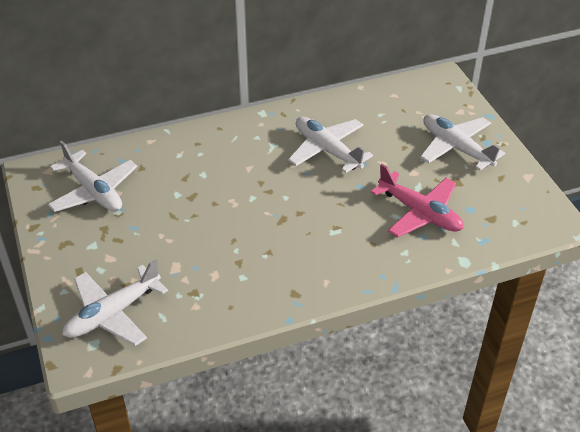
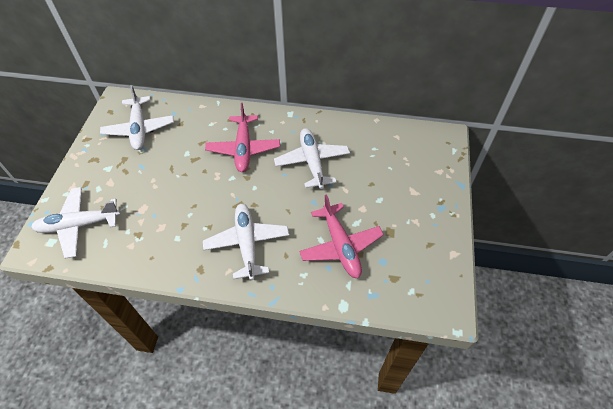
camera: 30 degrees right, 10 degrees up
(240, 165) = (243, 148): none -> pink plane
(456, 148) = (412, 202): white plane -> white plane (247, 243)

